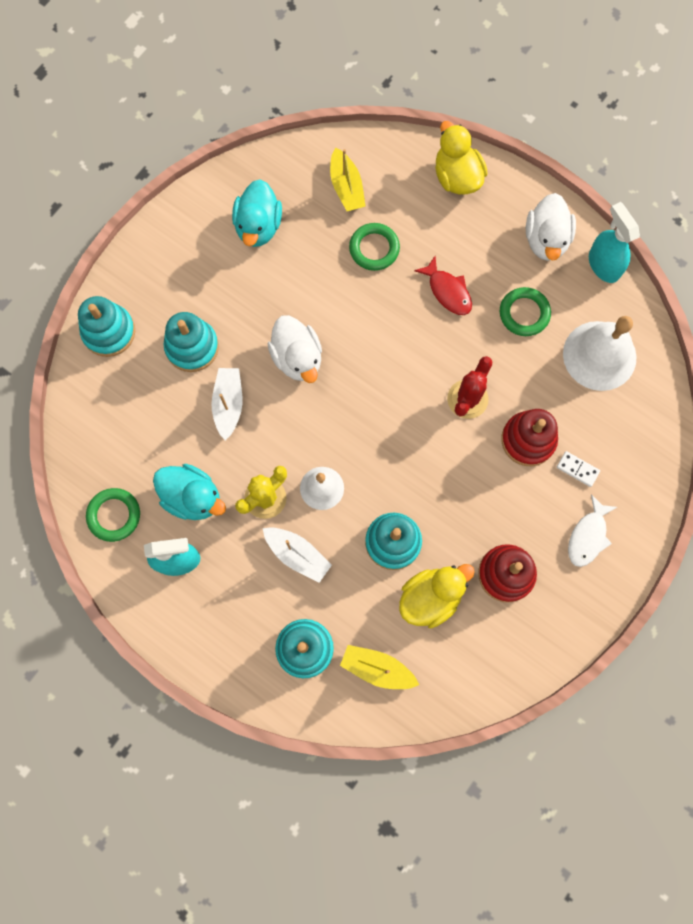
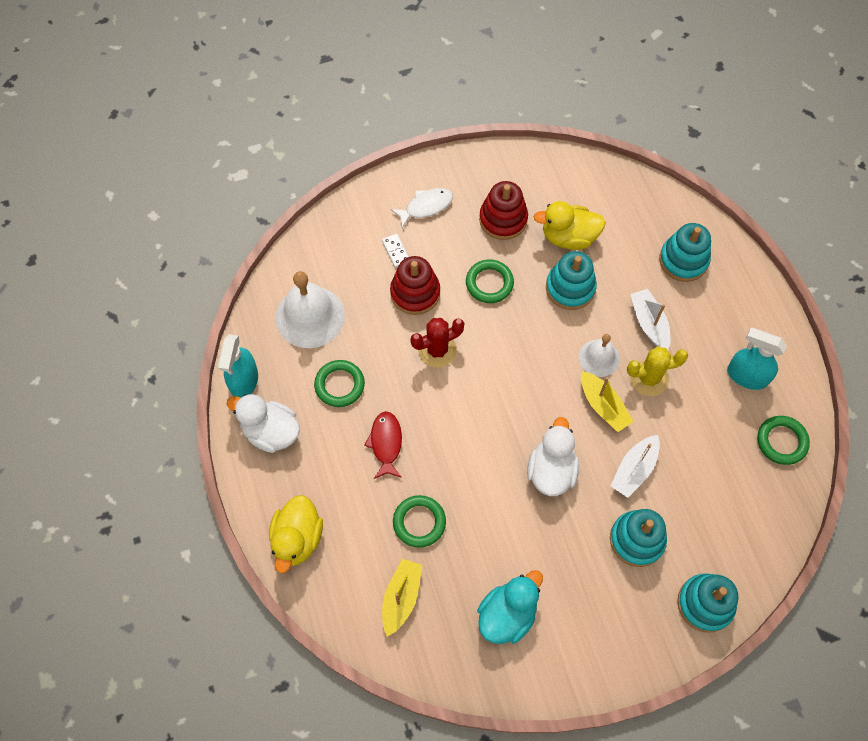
camera: 145 degrees left, 10 degrees down
(192, 497) = (708, 415): turquoise duck -> none
(377, 668) = (638, 218): yellow boat -> yellow boat (603, 406)
(469, 495) = (489, 283): none -> green ring
(546, 240) = (271, 432): white duck -> white duck turned 105 degrees counterclockwise

